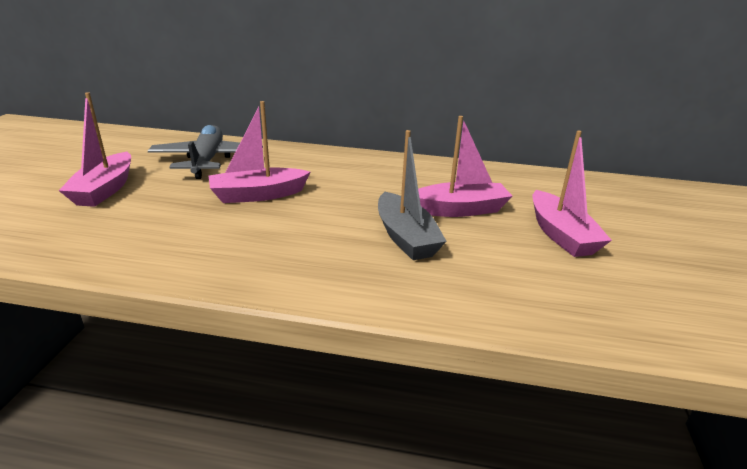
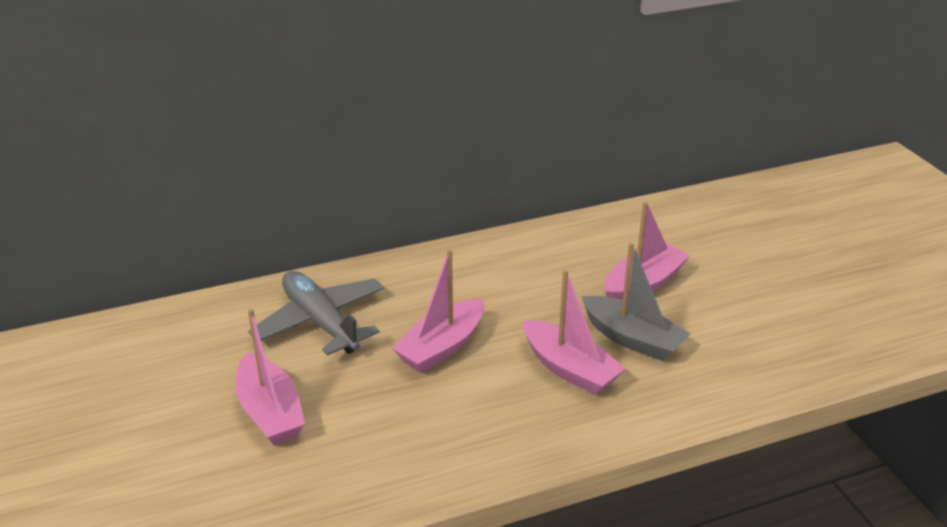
camera: 30 degrees left, 5 degrees up
(561, 235) = (746, 280): pink boat -> pink boat (569, 369)

